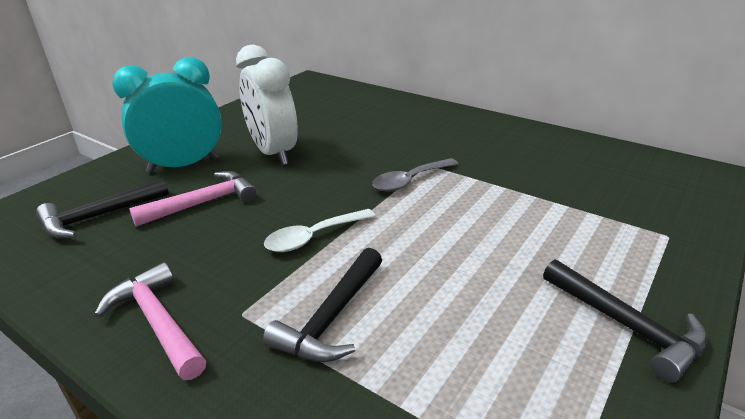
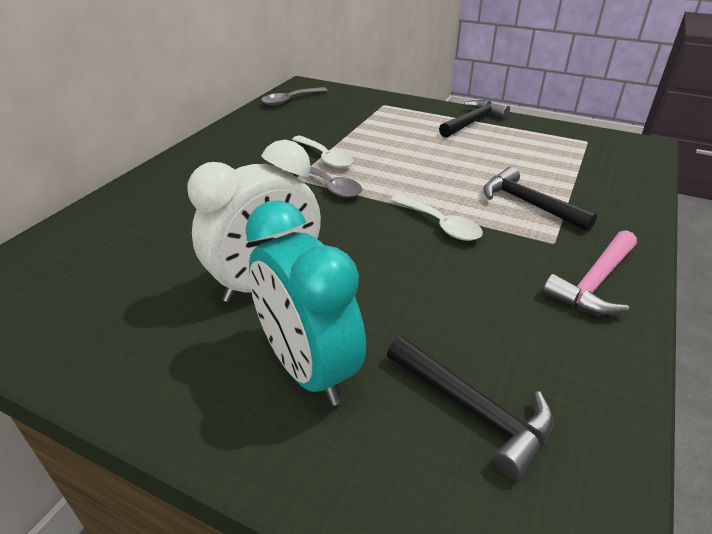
camera: 100 degrees left, 5 degrees up
(203, 203) = (406, 313): pink hammer -> none
(332, 317) = (528, 204): black hammer -> black hammer turned 150 degrees counterclockwise
(474, 181) = (325, 158): none -> white spoon
(646, 164) = (290, 100): none -> grey spoon

